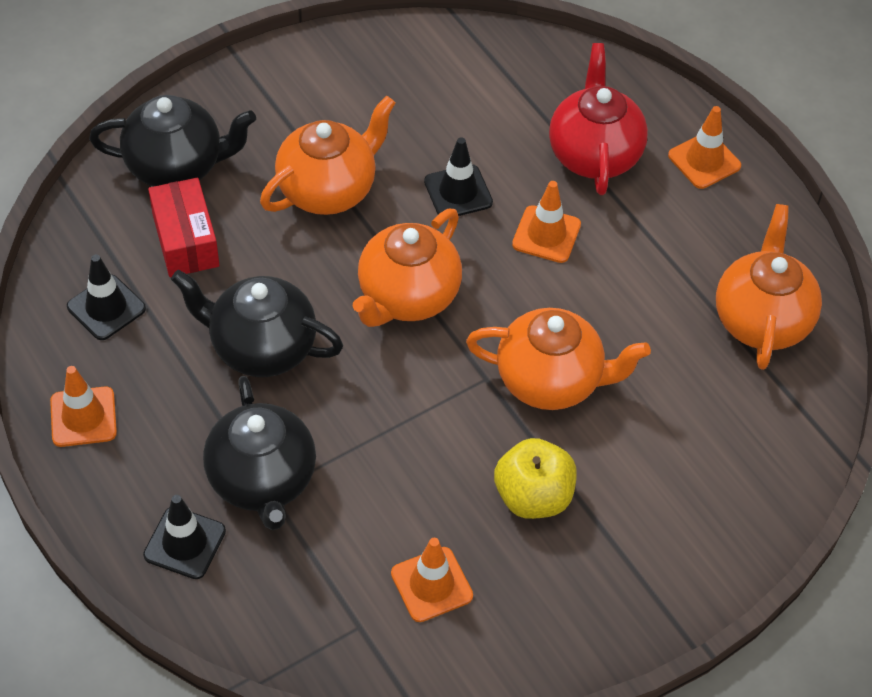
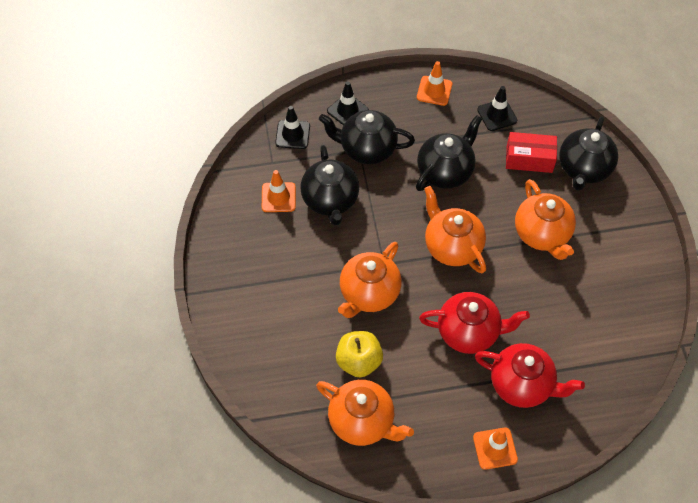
camera: 115 degrees right, 5 degrees up
(400, 498) = (330, 201): none -> black teapot
(458, 192) = (518, 298): black traffic cone -> black traffic cone (292, 134)
(533, 496) = (304, 257): yellow apple -> yellow apple (359, 361)
(546, 234) = (469, 332): orange traffic cone -> red teapot

